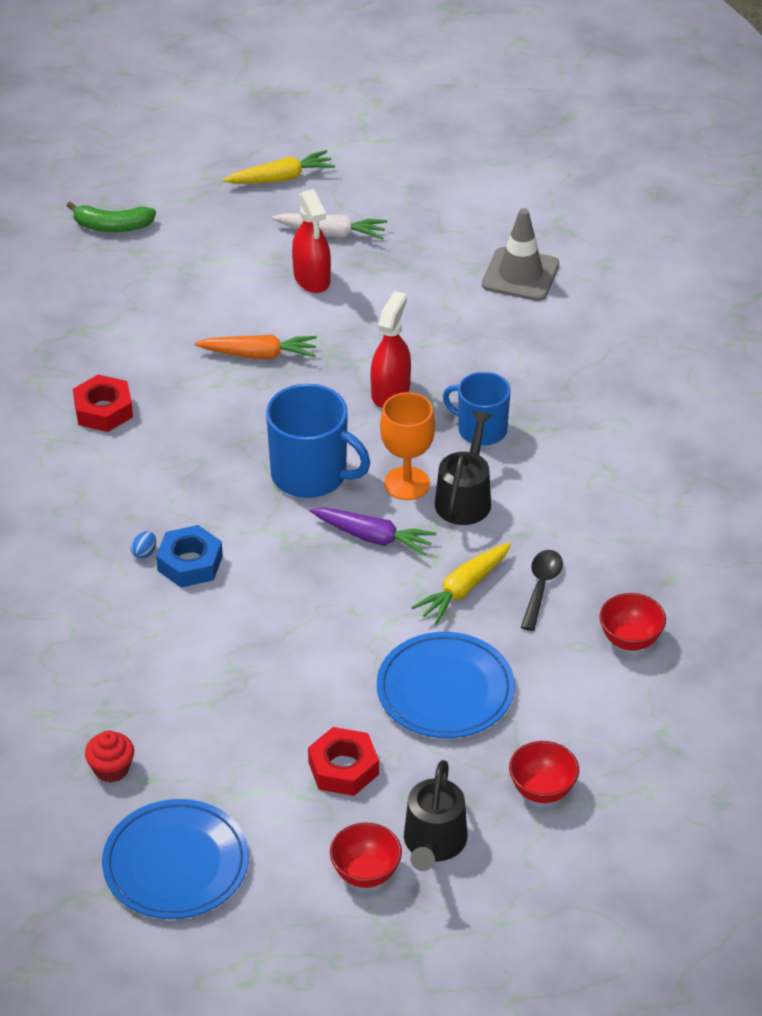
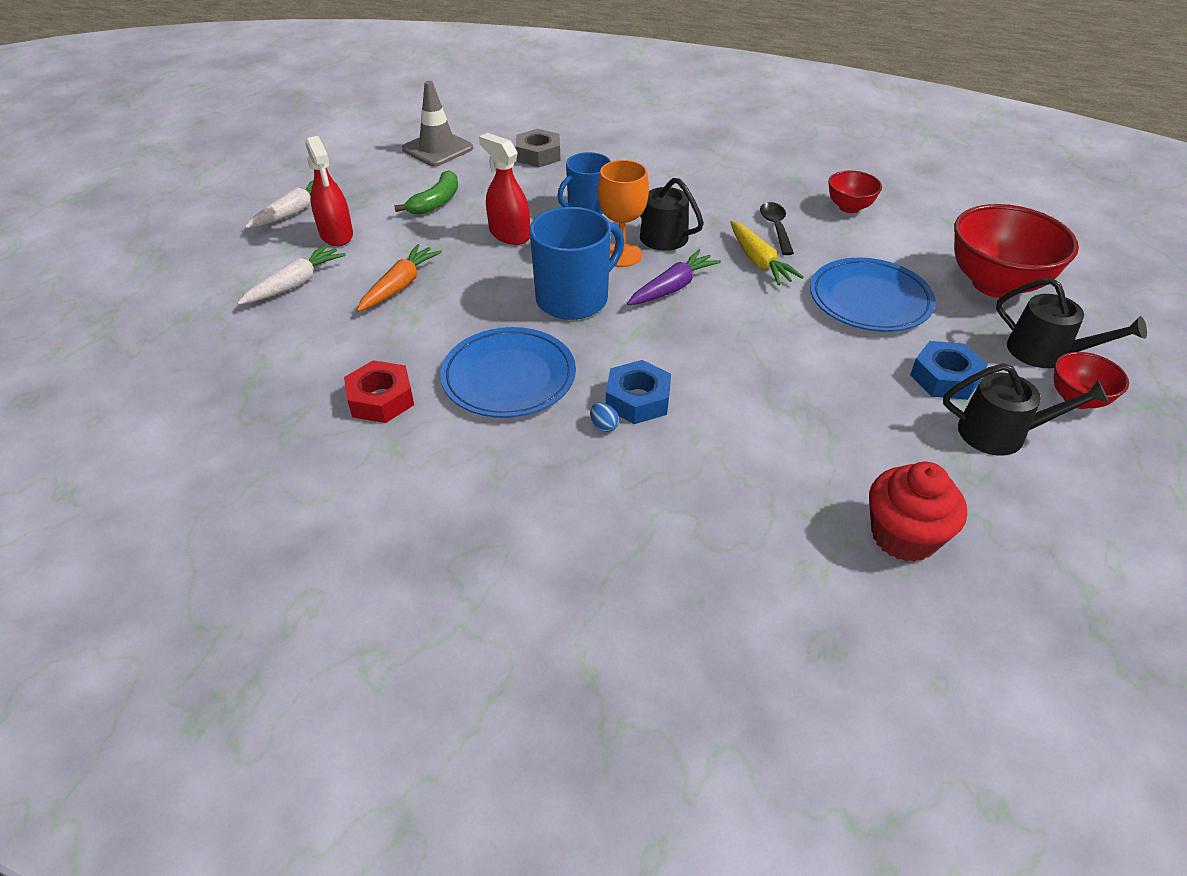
camera: 65 degrees left, 0 degrees up
(111, 769) = (903, 536): red cupcake -> red cupcake, size x1.64
(112, 226) = (131, 323): green banana -> green banana (436, 202)
(176, 864) = (1051, 523): blue plate -> blue plate (509, 377)
(221, 290) = (295, 284): none -> white carrot
(280, 819) = (1000, 433): none -> black watering can
(281, 178) = (196, 216): yellow carrot -> none
(312, 278) = (336, 234): red spray bottle -> red spray bottle turned 60 degrees clockwise
(343, 768) = (945, 378): red nut -> blue nut
(541, 587) = (776, 228): black spoon -> black spoon turned 45 degrees clockwise
(542, 790) = (995, 285): red bowl -> red bowl, size x1.94
(564, 354) = (538, 155): none -> grey nut

